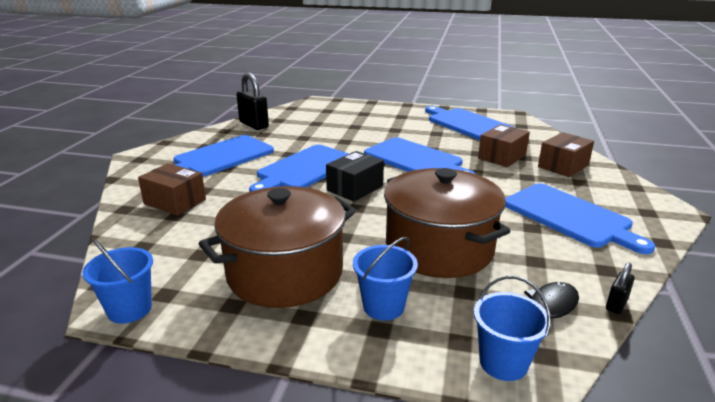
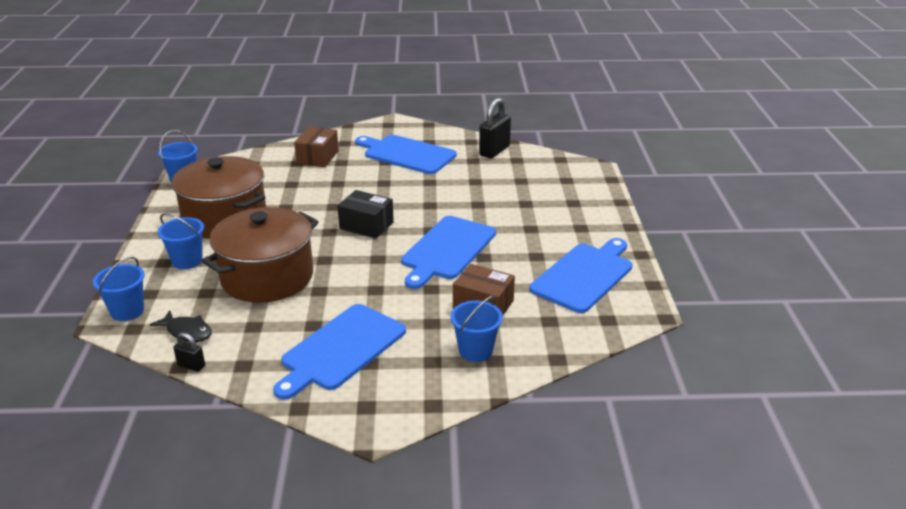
camera: 75 degrees right, 5 degrees up
(304, 169) = (397, 195): blue cutting board -> none
(563, 166) = (475, 351): brown box -> blue bucket

